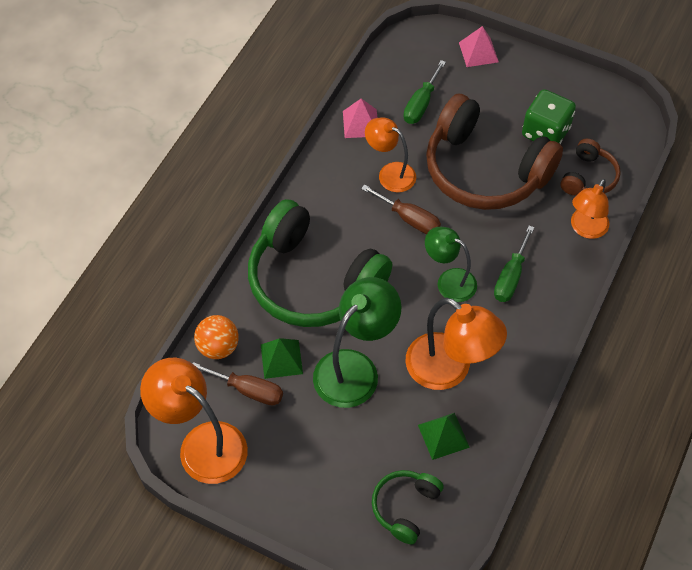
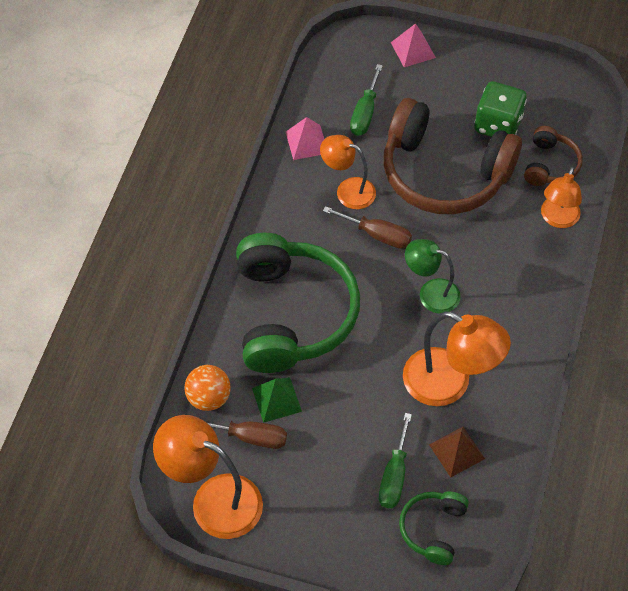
camera: 10 degrees left, 0 degrees up
(313, 280) = (292, 314): green headphones -> green headphones turned 120 degrees counterclockwise
(355, 368) = (353, 397): green lamp -> none
(443, 436) = (457, 451): green pyramid -> brown pyramid
(510, 277) = (492, 279): green screwdriver -> green screwdriver (394, 476)

